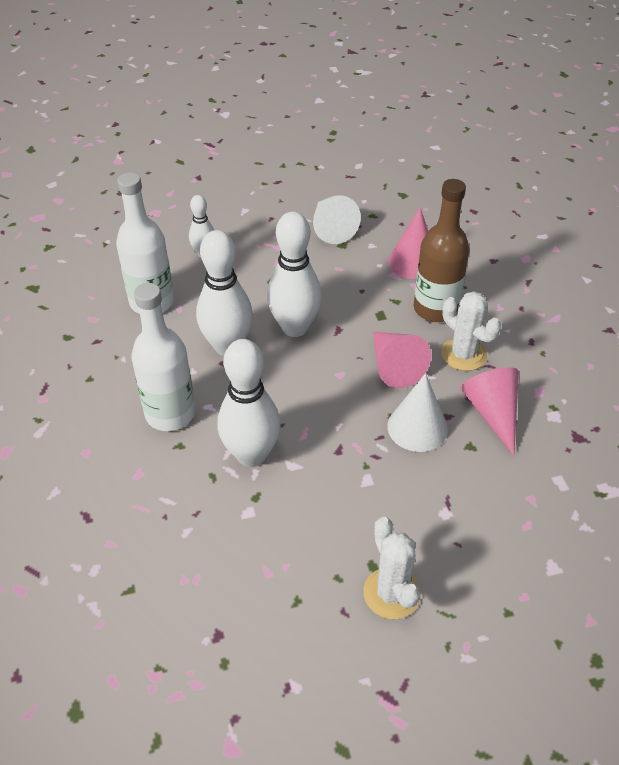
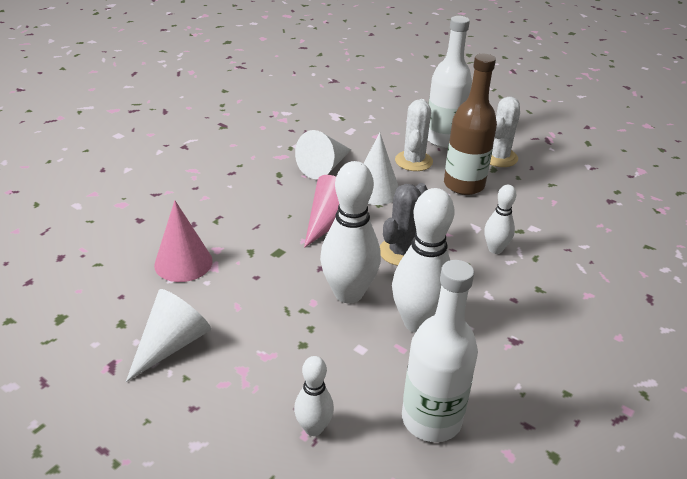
camera: 130 degrees left, 10 degrees down
(170, 414) = (523, 312): white bottle -> white bottle (443, 139)
(251, 455) = (495, 249): white bowling pin -> white bowling pin, size x0.54
(310, 387) = (401, 252): none -> grey cactus
(435, 309) = (239, 226): brown bottle -> brown bottle (464, 185)
(463, 354) = (280, 196): white cactus -> white cactus (413, 161)
(492, 413) = (324, 167): pink cone -> white cone

